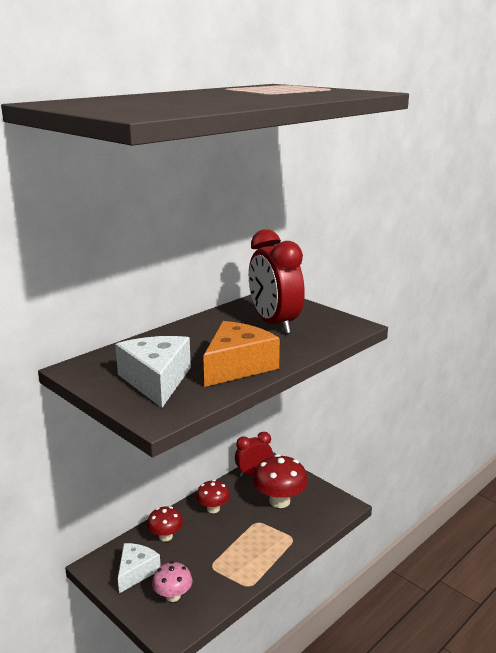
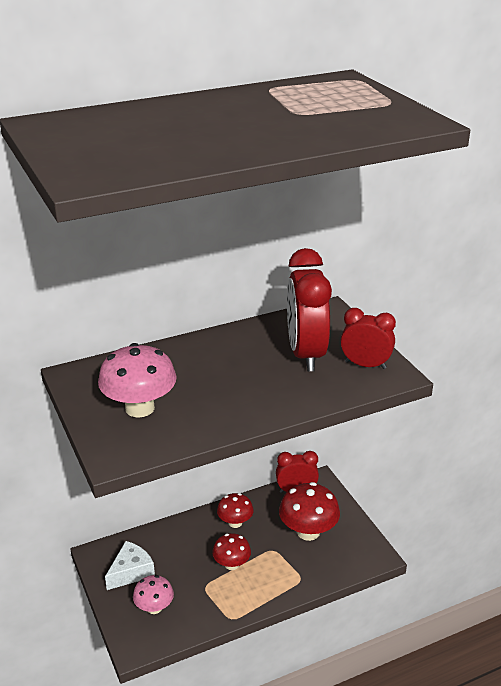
camera: 20 degrees right, 10 degrees up
(156, 380) = (140, 408): white cheese -> pink mushroom
(165, 536) = (175, 541): red mushroom -> red mushroom (231, 564)
(237, 366) = (230, 407): orange cheese -> none
(327, 323) = (365, 365): none -> red clock

